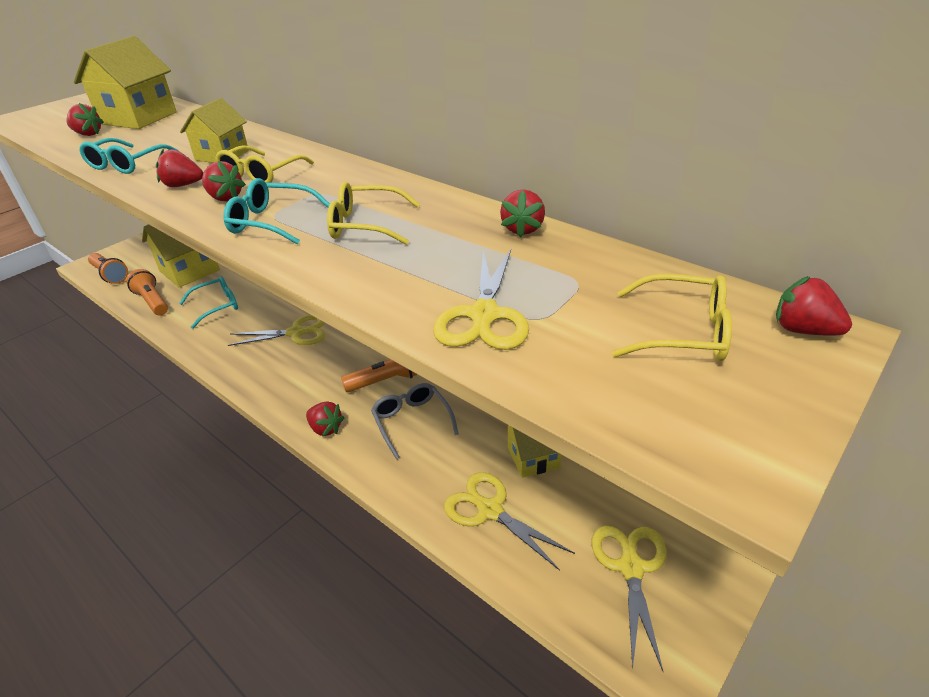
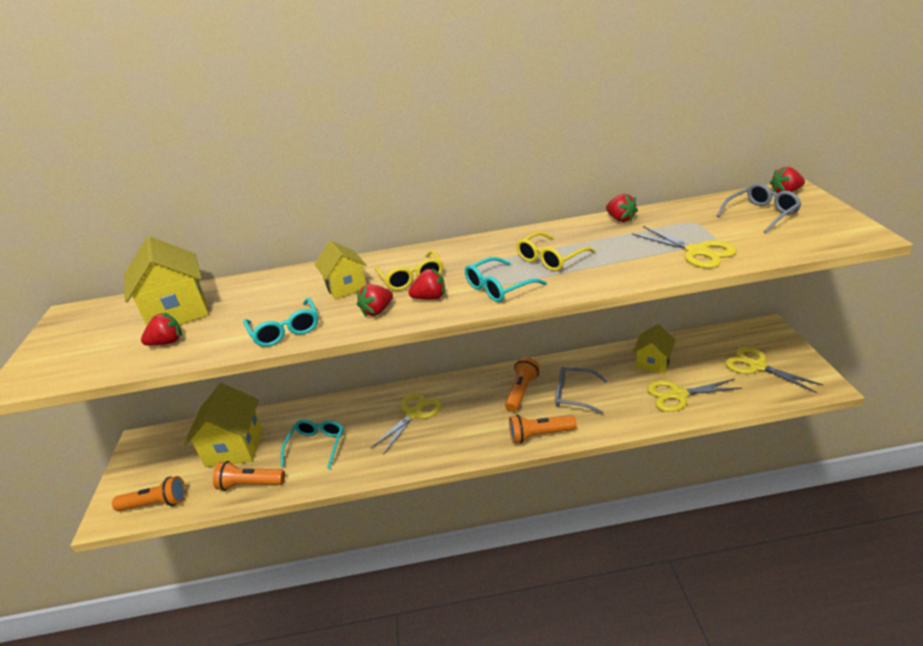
camera: 45 degrees left, 5 degrees down
(325, 428) = (539, 435): red strawberry -> orange flashlight
(682, 332) = (761, 214): yellow glasses -> grey glasses

